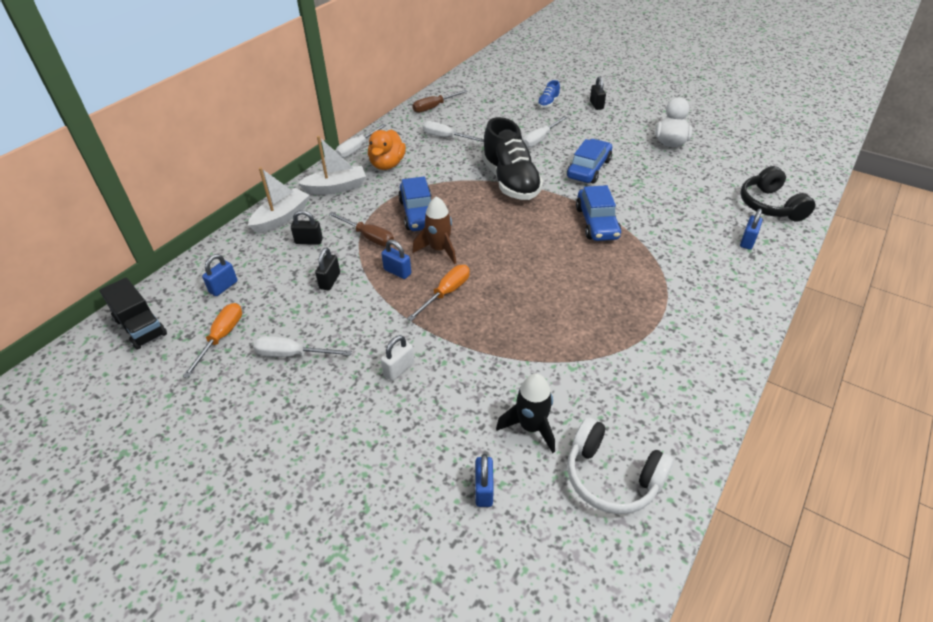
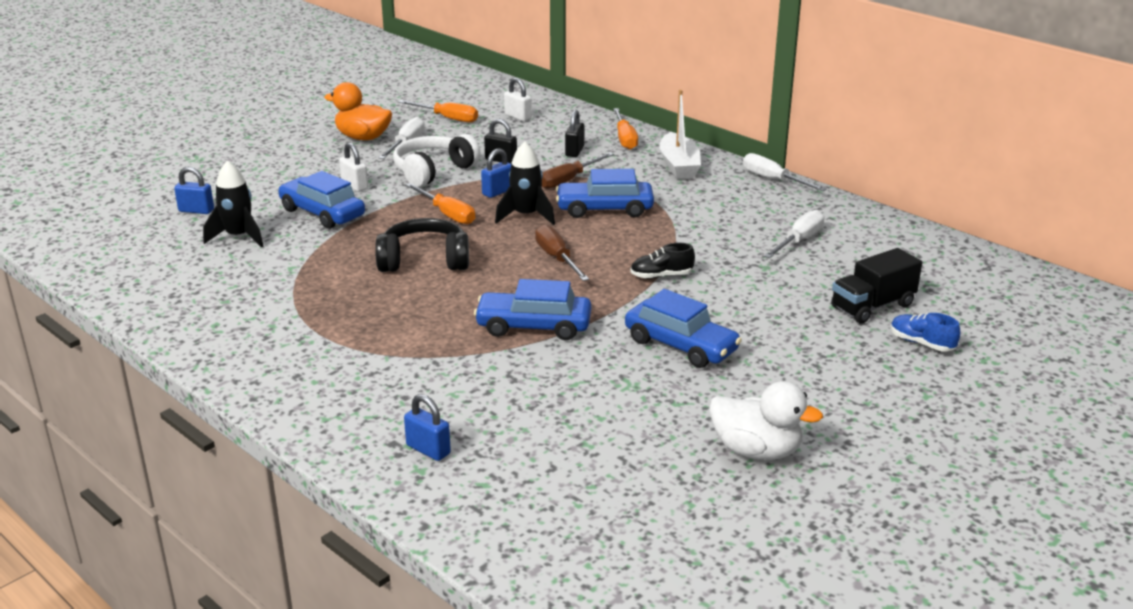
camera: 100 degrees right, 15 degrees down
(141, 327) = (480, 90): black truck -> black truck (872, 306)
(223, 287) = (518, 117): blue padlock -> white padlock
(281, 218) = (625, 139): white boat -> orange screwdriver
(387, 164) = (727, 196): orange duck -> orange duck (363, 137)
(434, 107) = (901, 238): brown screwdriver -> brown screwdriver (557, 258)
(439, 249) = (526, 216): brown rocket -> black rocket
(464, 377) = (322, 213): none -> blue car
(510, 181) = (661, 276): black shoe -> black shoe, size x0.43
(540, 139) = (784, 316): white screwdriver -> none
(596, 105) = (917, 395): black padlock -> none
(611, 477) = (154, 265): white headphones -> white headphones (433, 171)
(770, 205) = (510, 508): black headphones -> black headphones (424, 260)

